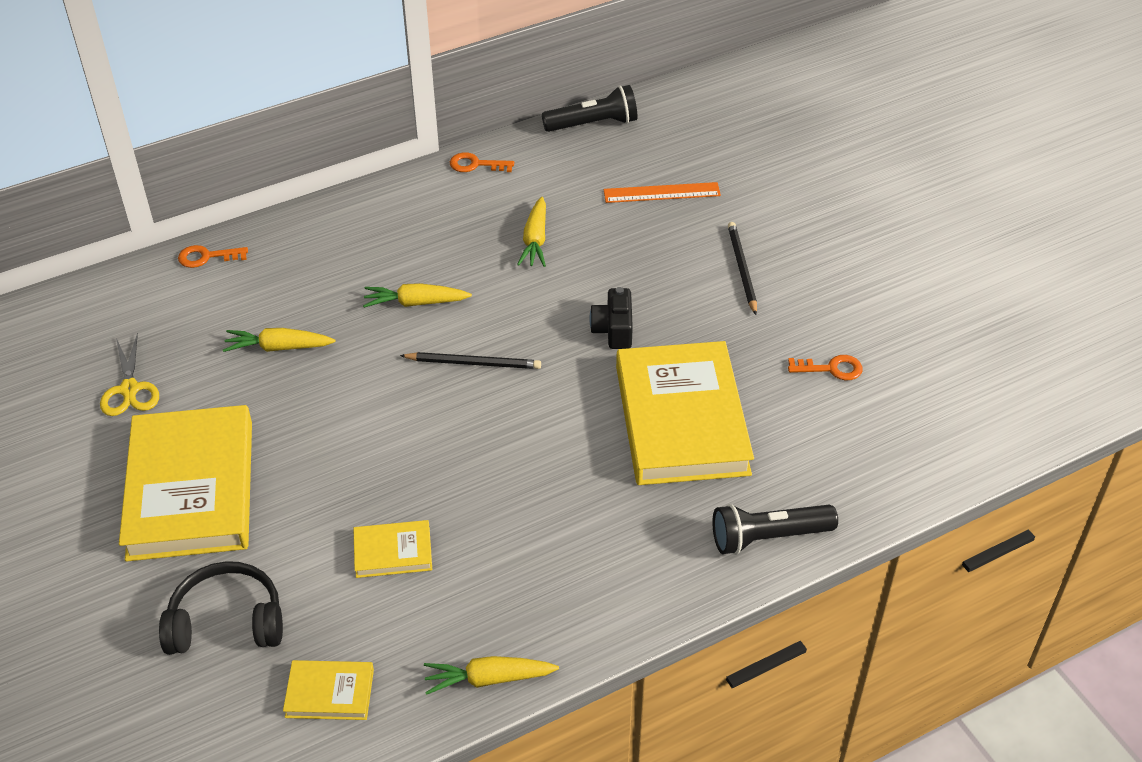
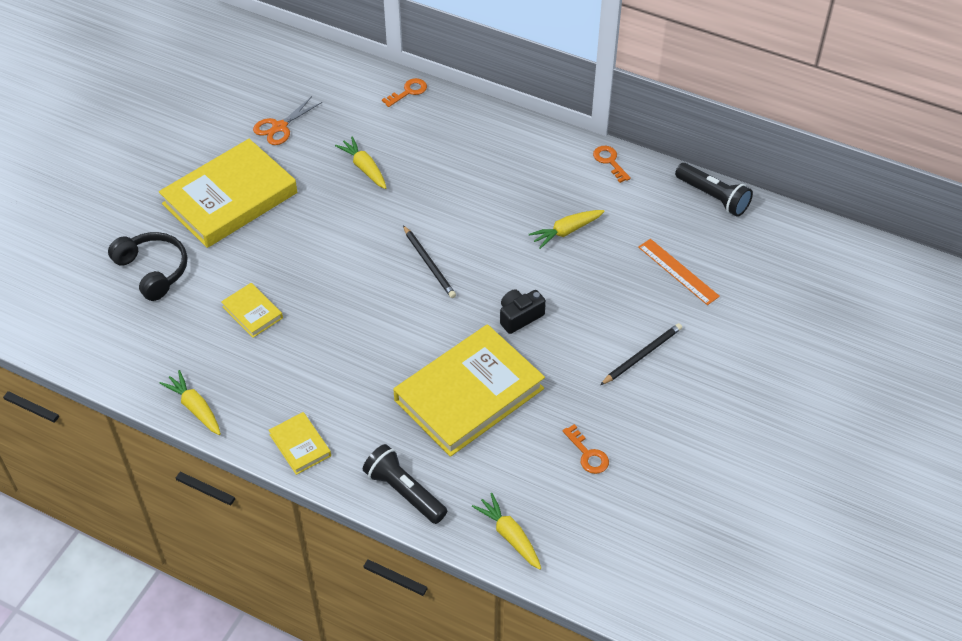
camera: 55 degrees right, 5 degrees up
(129, 389) = (279, 127): yellow scissors -> orange scissors
(207, 257) = (408, 92): orange key -> orange key turned 90 degrees clockwise
(329, 693) = (137, 342): yellow book -> yellow book (300, 445)
(415, 303) = (456, 207): yellow carrot -> yellow carrot (509, 535)

